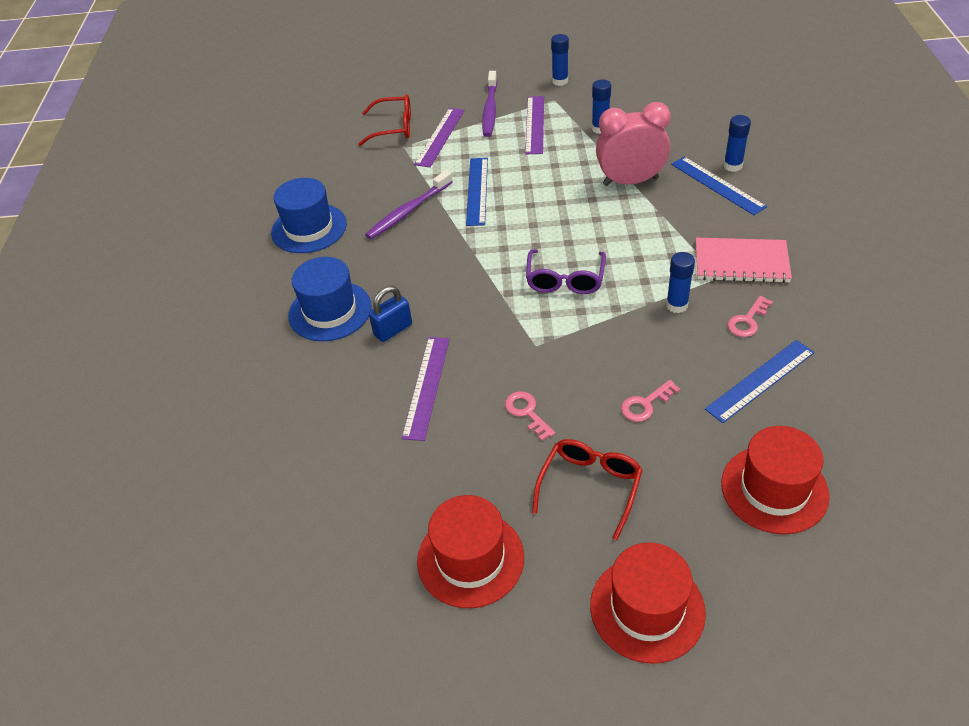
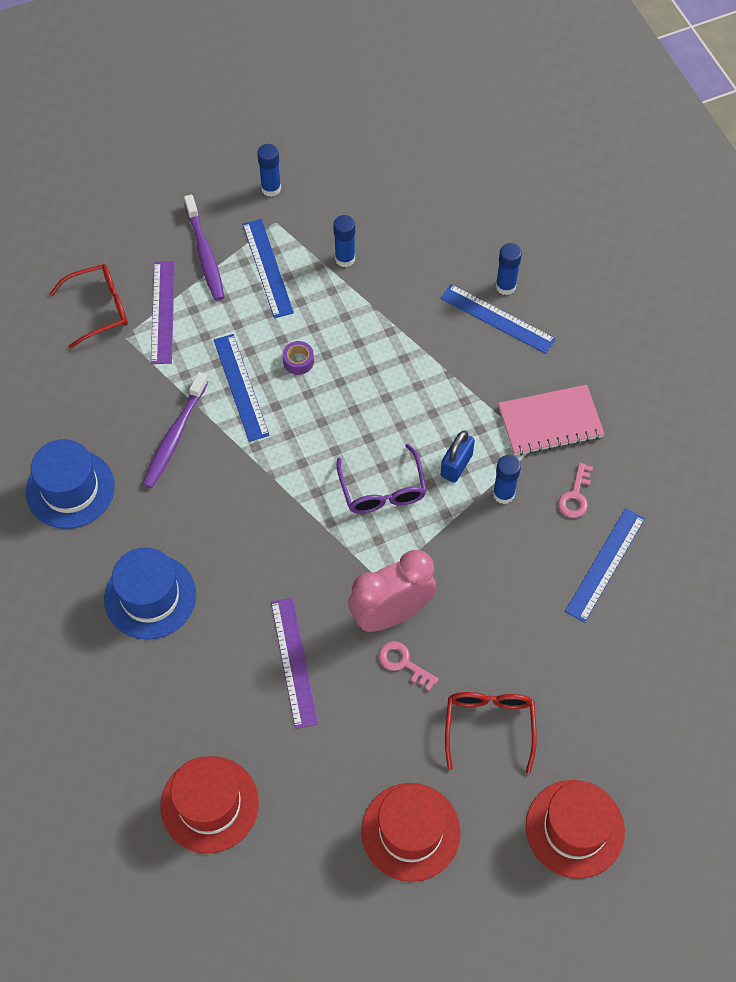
camera: 25 degrees left, 15 degrees up
(393, 330) = (229, 602): blue padlock -> blue padlock (456, 465)
(532, 183) = (298, 361): none -> purple tape
(535, 124) = (267, 268): purple ruler -> blue ruler
(630, 181) = (404, 334): pink clock -> pink clock (391, 614)
(645, 404) = (510, 621): pink key -> none
(774, 489) = (646, 679): red hat -> red hat (209, 804)

